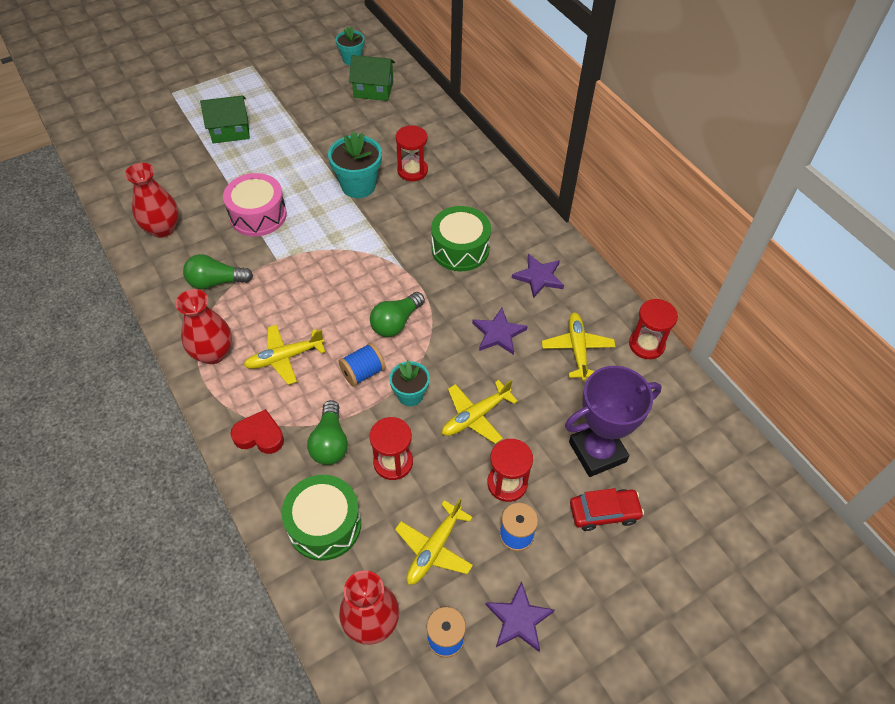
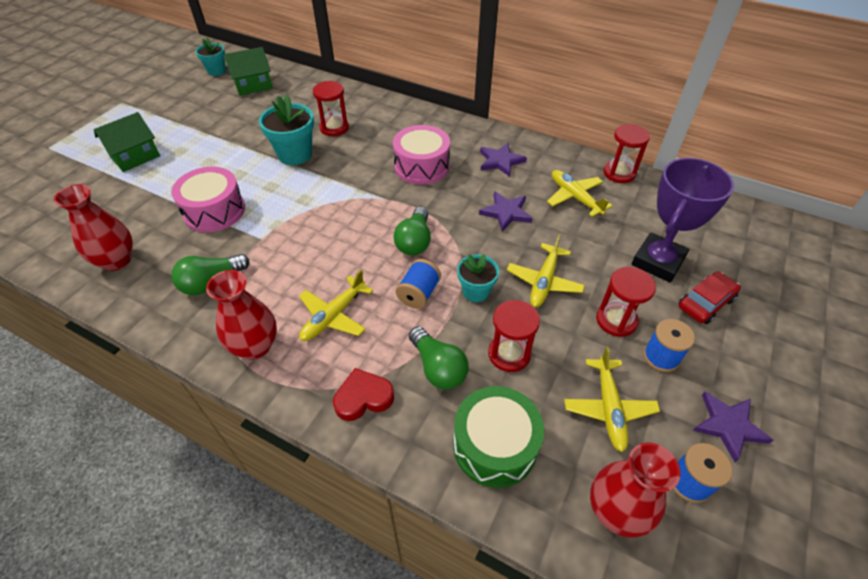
camera: 30 degrees left, 5 degrees down
(460, 249) = (422, 166): green drum -> pink drum

